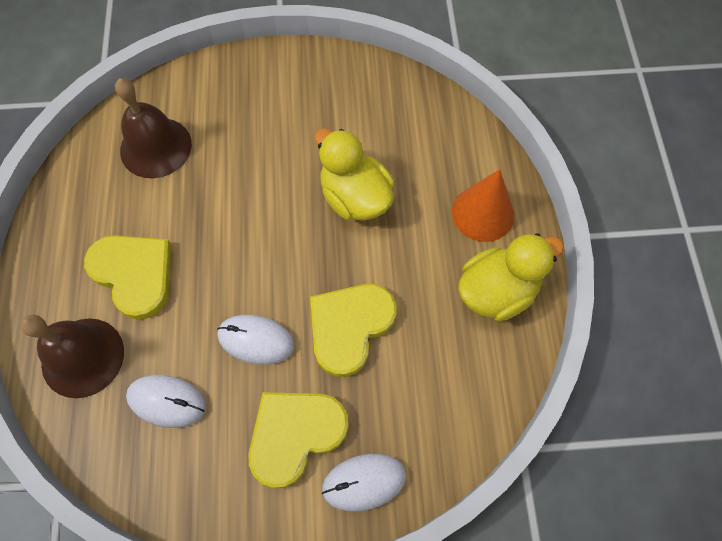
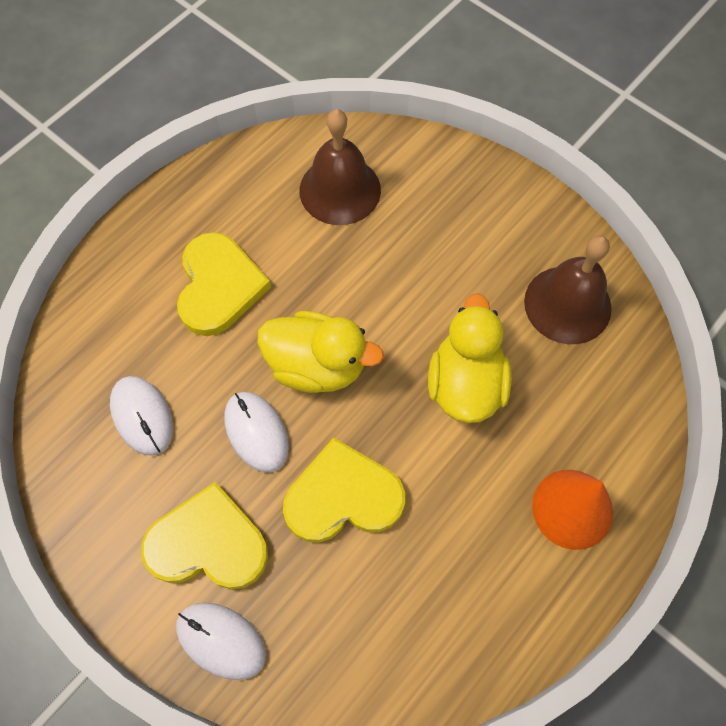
camera: 45 degrees right, 0 degrees up
(82, 357) = (118, 320): brown bell -> brown bell (567, 304)
(497, 291) = (509, 594): yellow duck -> yellow duck (317, 365)

